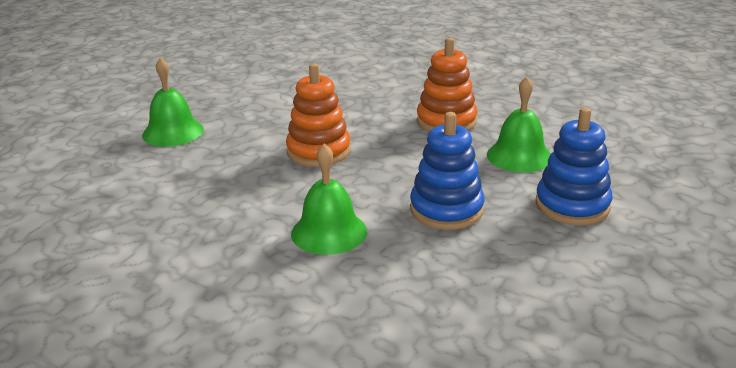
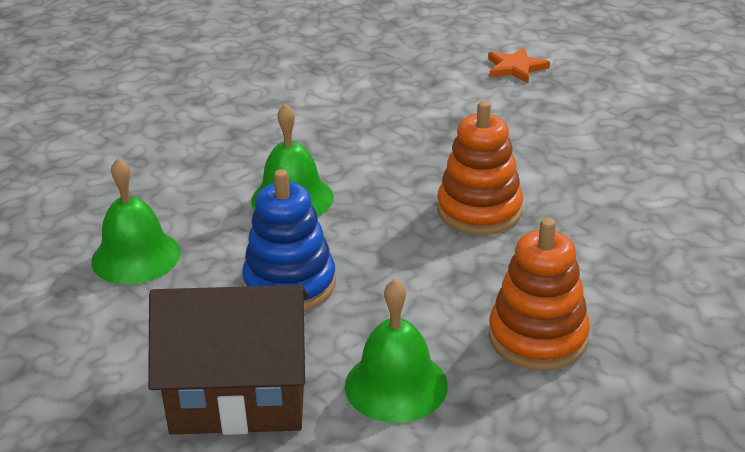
camera: 105 degrees right, 5 degrees up
(82, 159) = (516, 68): none -> orange star
(173, 132) = (568, 116): green bell -> green bell (136, 256)
(572, 205) = (239, 394): blue stacking toy -> brown house

